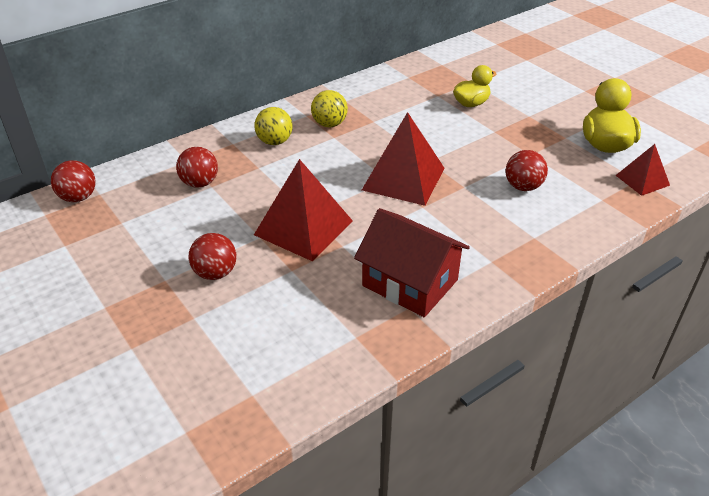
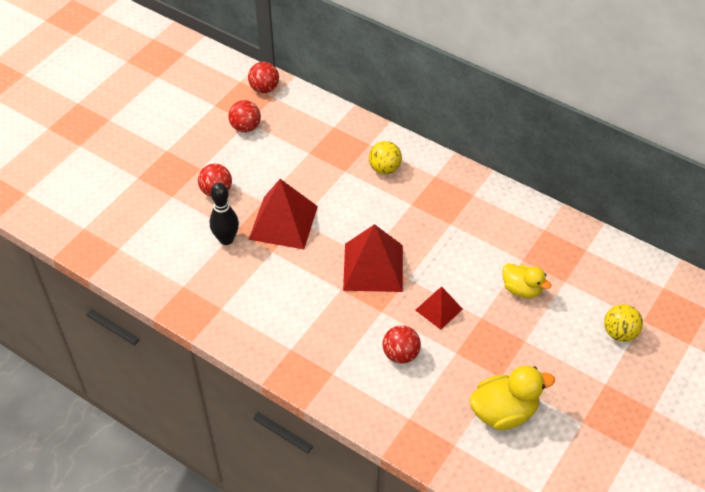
camera: 70 degrees right, 10 degrees up
(200, 183) = (309, 145): red ball -> red ball (245, 127)
(301, 280) = (226, 239): none -> black bowling pin
(329, 124) = (429, 195): yellow ball -> yellow ball (619, 333)
(410, 283) = (246, 302): red house -> none
(642, 180) = (455, 449): red pyramid -> red pyramid (438, 309)

